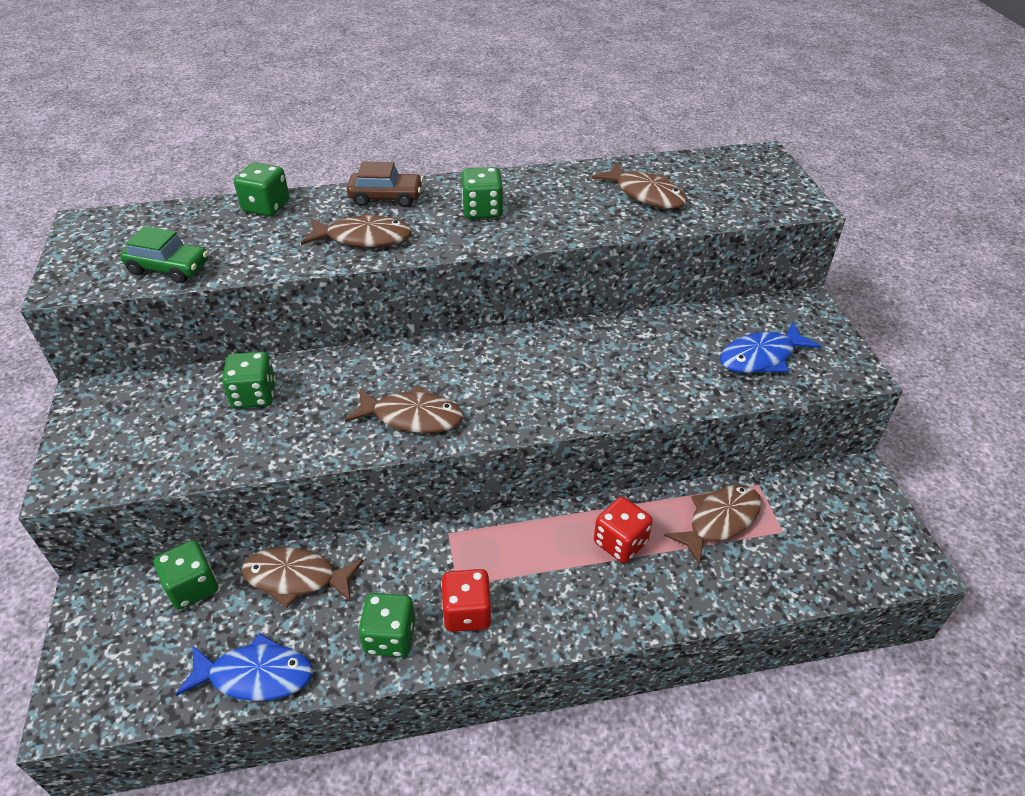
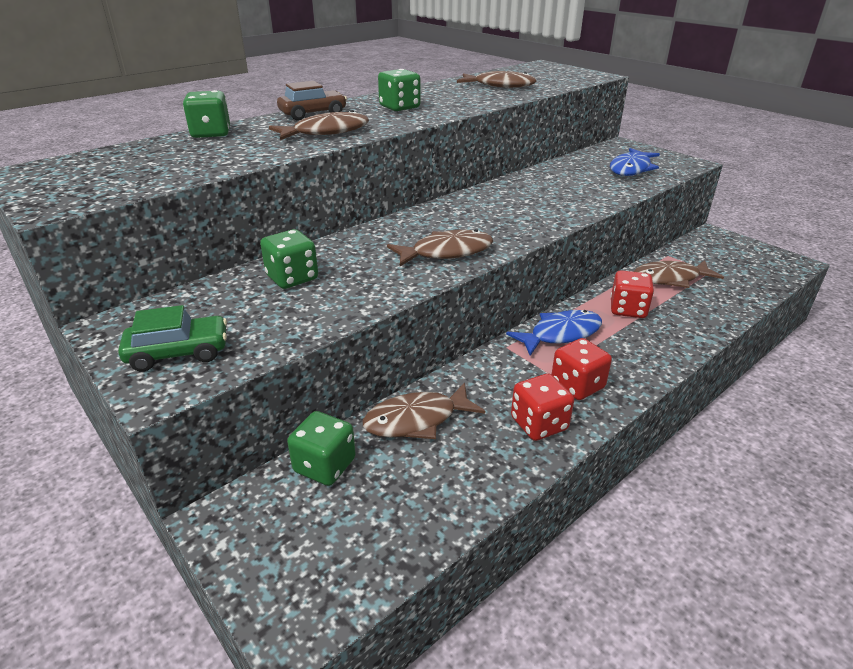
camera: 30 degrees left, 10 degrees down
(169, 268) = (162, 176): green car -> green car (179, 353)
(255, 675) = (457, 500): blue fish -> blue fish (560, 334)
(390, 637) = (539, 424): green dice -> red dice
(719, 521) = (670, 279): brown fish -> brown fish turned 120 degrees counterclockwise

